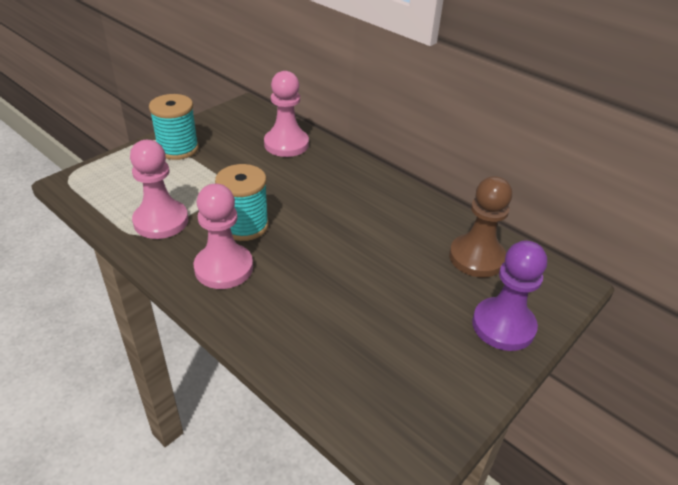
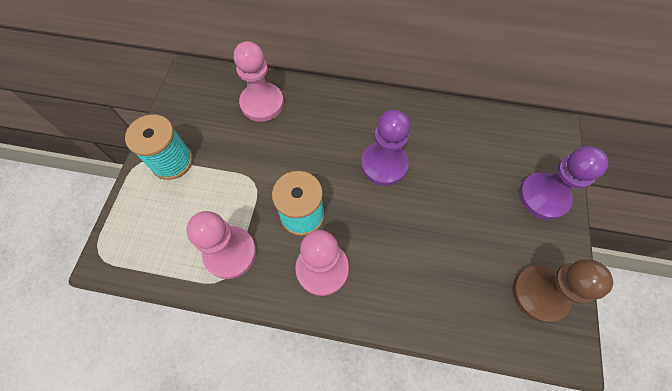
camera: 30 degrees left, 25 degrees up
(354, 227) = (384, 164): none -> purple pawn
(476, 258) = (486, 143): brown pawn -> brown pawn (539, 294)

